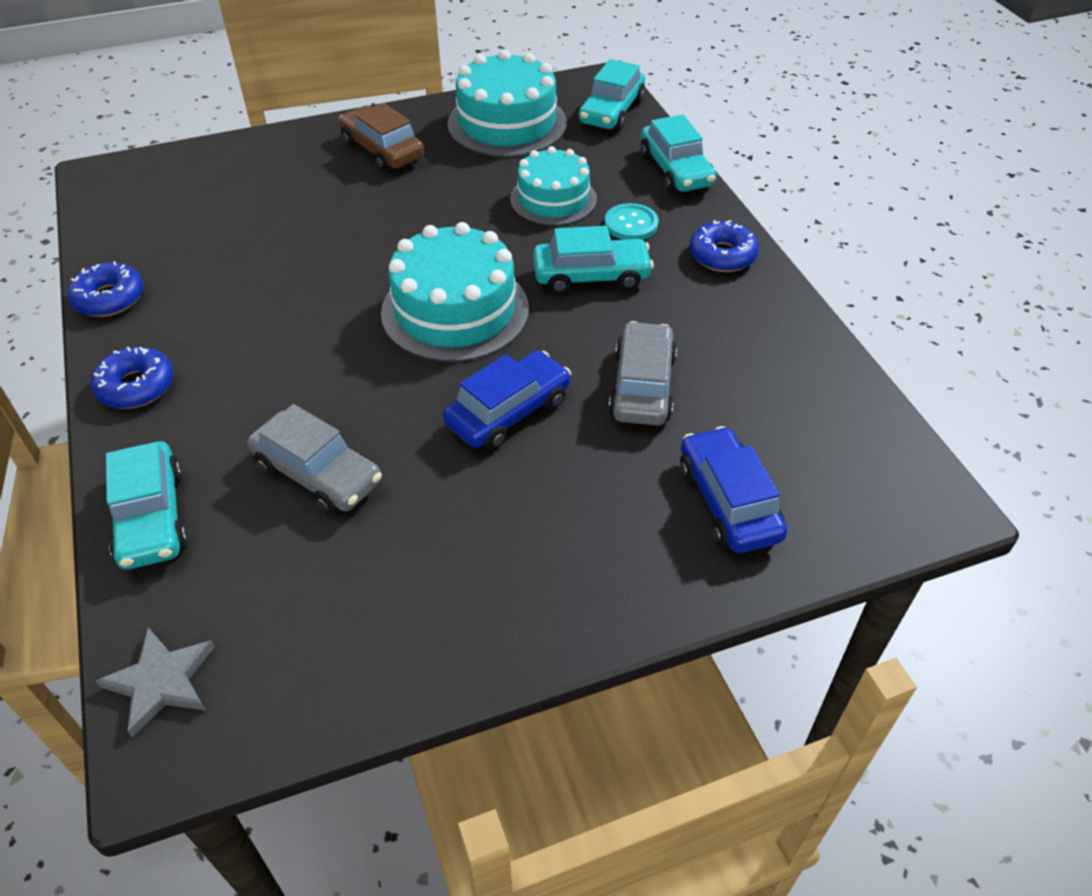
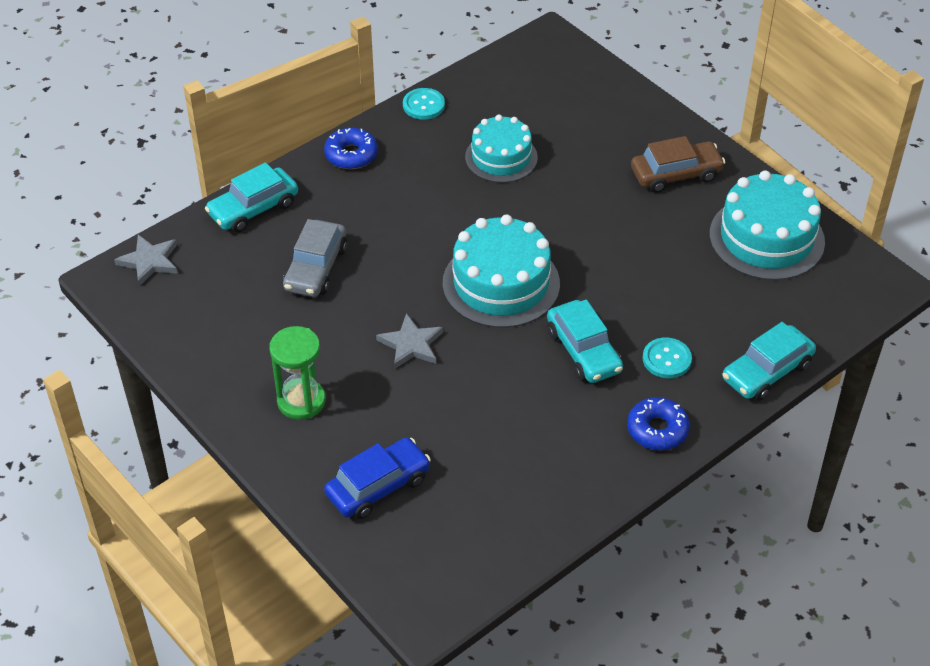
camera: 70 degrees right, 0 degrees up
(109, 298) = (423, 105): blue donut -> turquoise button
(382, 150) = (676, 174): brown car -> brown car turned 45 degrees clockwise
(508, 412) = (411, 344): blue car -> grey star
(552, 548) = (301, 401): none -> green hourglass
(553, 199) = (672, 300): turquoise cake -> turquoise cake (501, 157)
(611, 111) = (835, 303): turquoise car -> none
(642, 386) = (471, 413): grey car -> none

